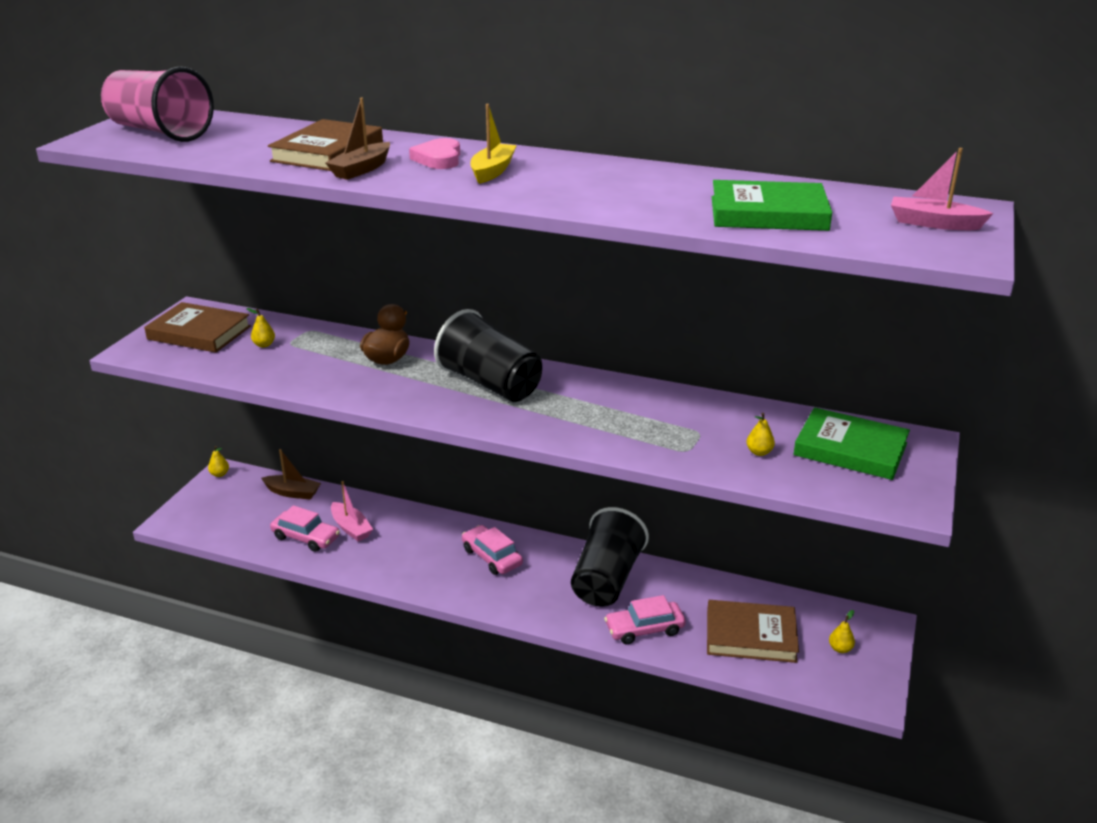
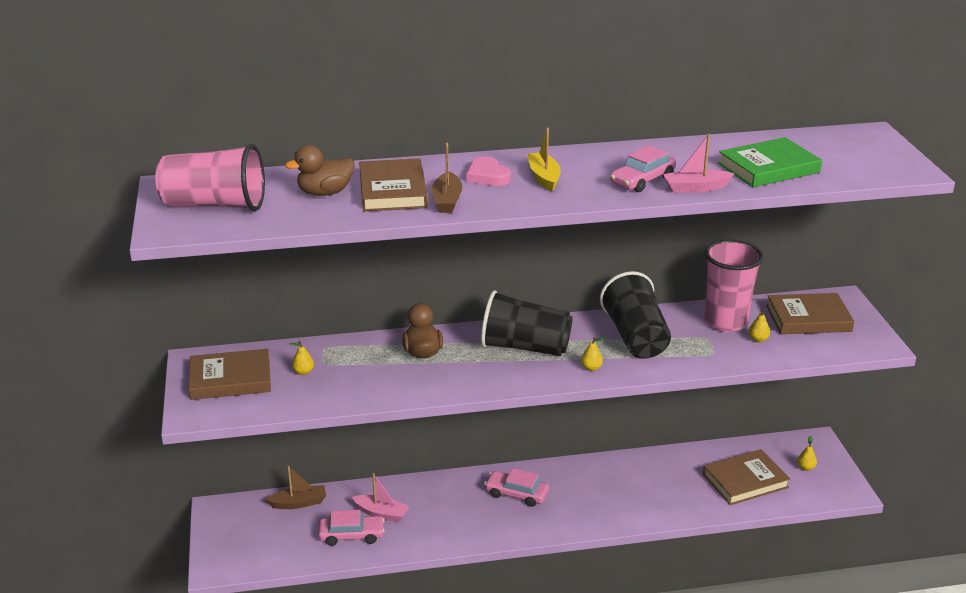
camera: 30 degrees left, 0 degrees up
(219, 474) = (213, 511): yellow pear -> yellow pear (591, 368)
(266, 142) = (325, 193): none -> brown duck
(606, 579) = (615, 478): black cup -> black cup (635, 337)
(644, 629) = (674, 504): pink car -> pink car (642, 180)
(741, 423) = (725, 322): none -> pink cup
(850, 449) = (808, 318): green book -> brown book
(934, 223) = (867, 151): pink boat -> pink boat (695, 188)

